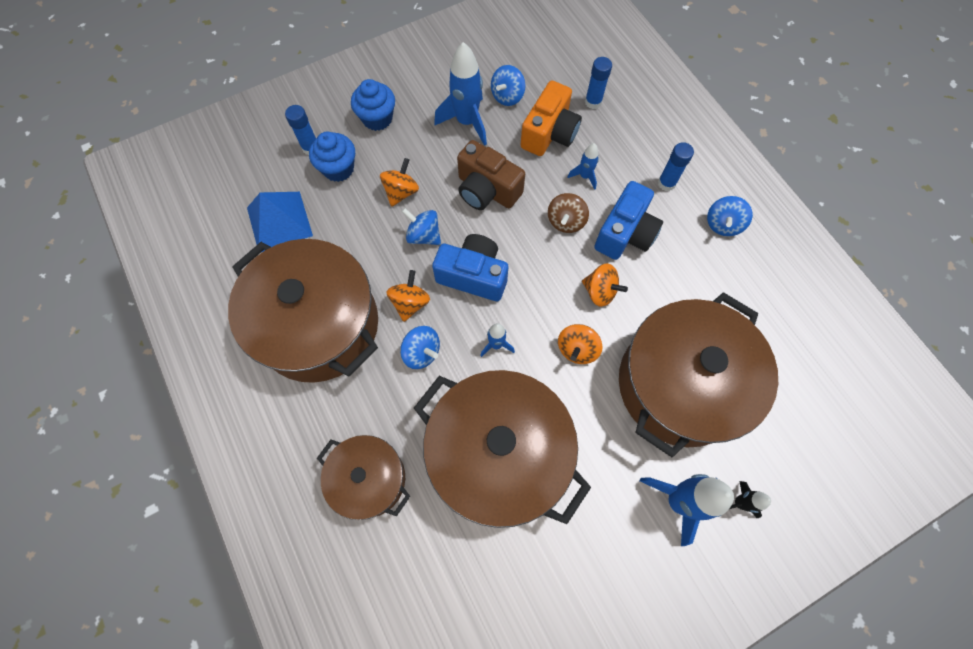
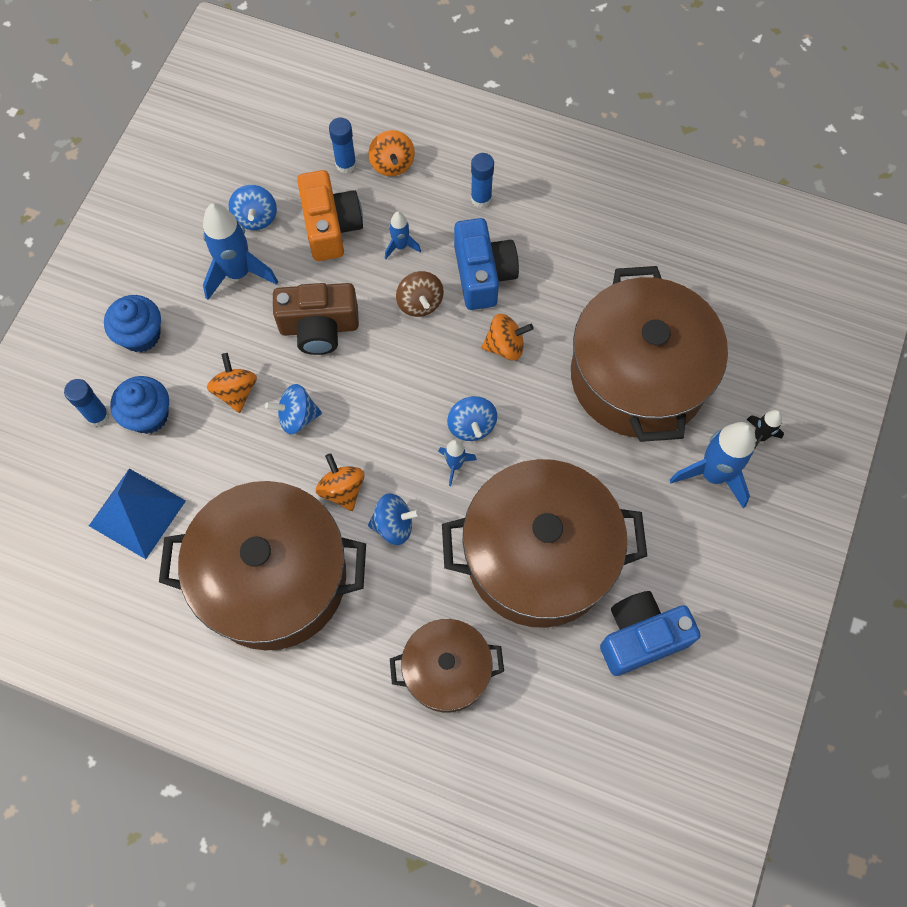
camera: 40 degrees left, 0 degrees up
(473, 275) = (378, 418): blue camera -> blue camera (641, 637)
(577, 349) = (528, 413): orange spinning top -> orange spinning top (392, 164)
(722, 224) = (561, 202): blue spinning top -> blue spinning top (471, 426)

